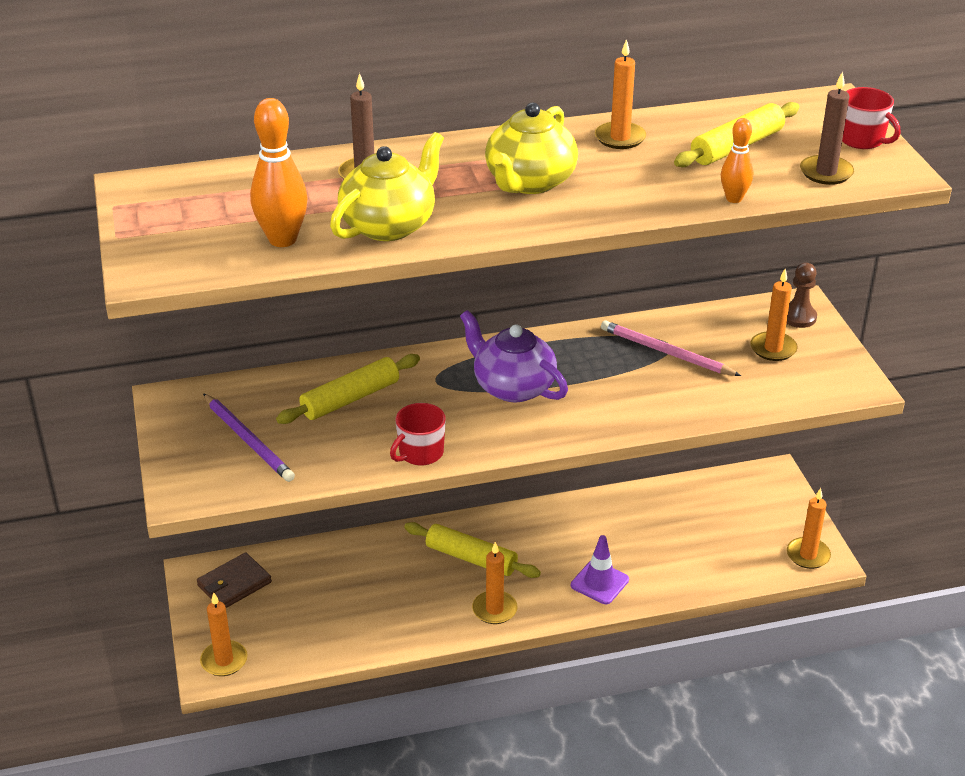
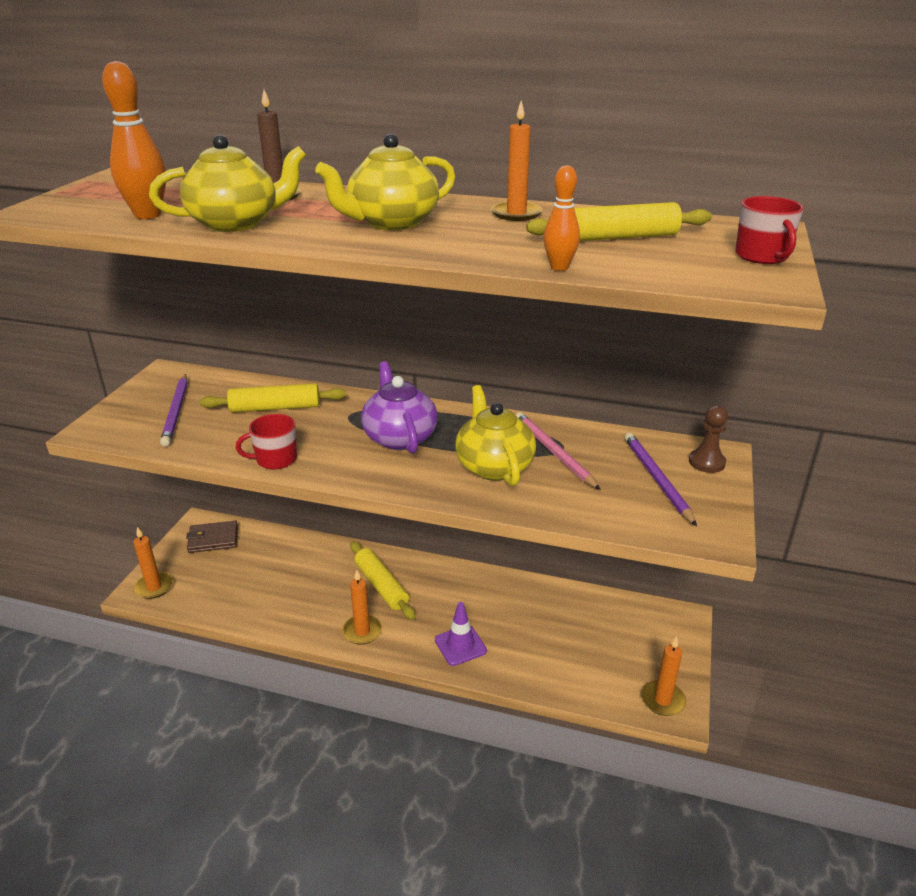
camera: 30 degrees right, 5 degrees down
(628, 386) = (494, 466): none -> yellow teapot
(773, 349) = (657, 479): orange candle -> purple pencil
(826, 172) = (686, 270): brown candle -> none

